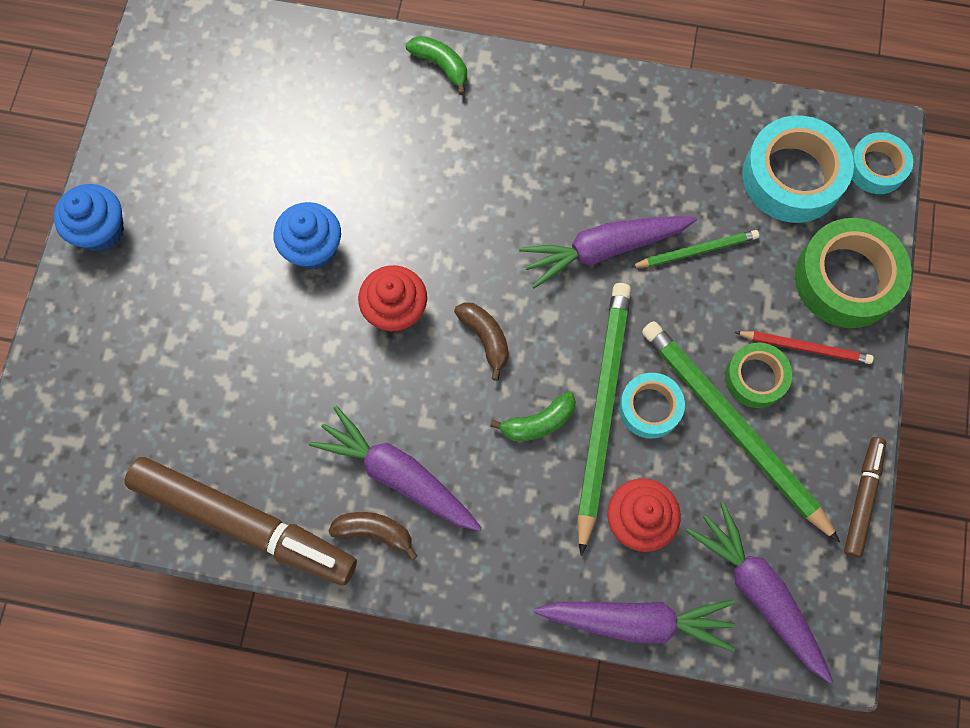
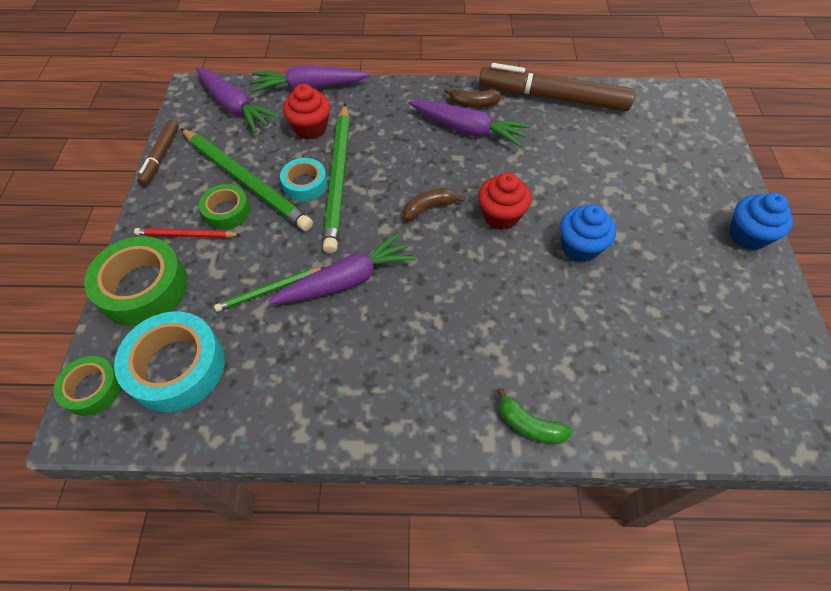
camera: 170 degrees right, 15 degrees down
(485, 339) = (429, 208): brown banana -> brown banana turned 105 degrees clockwise
(538, 422) = (382, 166): green banana -> none
(876, 167) = (93, 389): turquoise tape -> green tape

